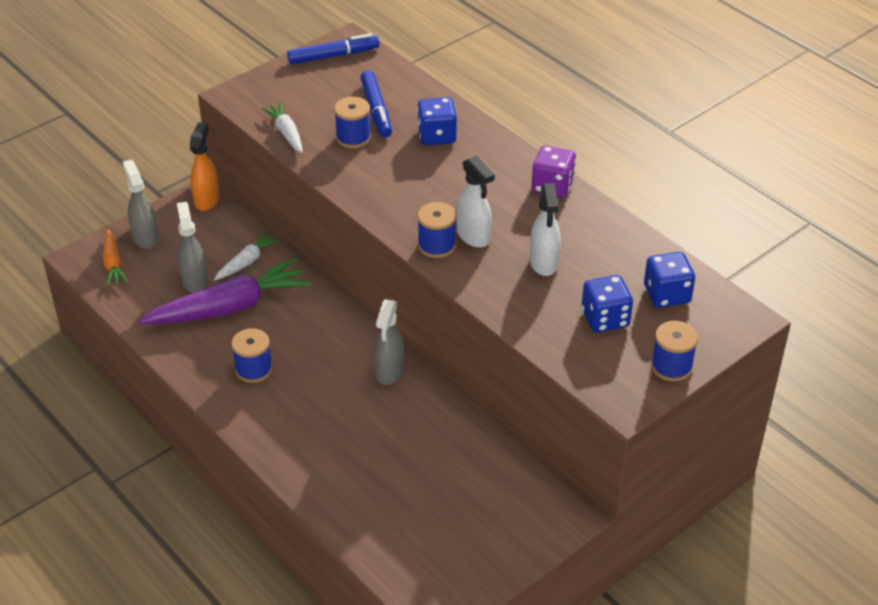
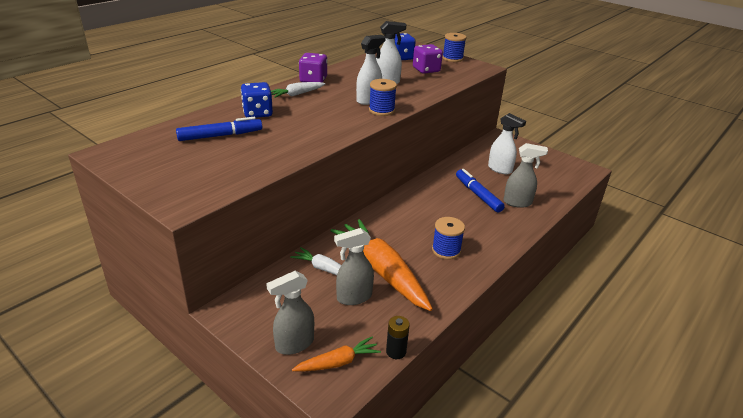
camera: 100 degrees left, 10 degrees down
(111, 303) = (396, 351): none -> black battery
(207, 200) = (234, 307): orange spray bottle -> none
(230, 307) = (382, 271): purple carrot -> orange carrot
(286, 133) = (250, 172): white carrot -> white carrot (297, 94)
(333, 56) = (127, 158): blue marker -> blue marker (478, 195)
(353, 137) = (258, 143): blue spool -> none
(389, 372) = (425, 193): grey spray bottle -> grey spray bottle (517, 203)
(449, 480) = (500, 169): none -> white spray bottle
(605, 318) = (426, 70): blue dice -> purple dice

